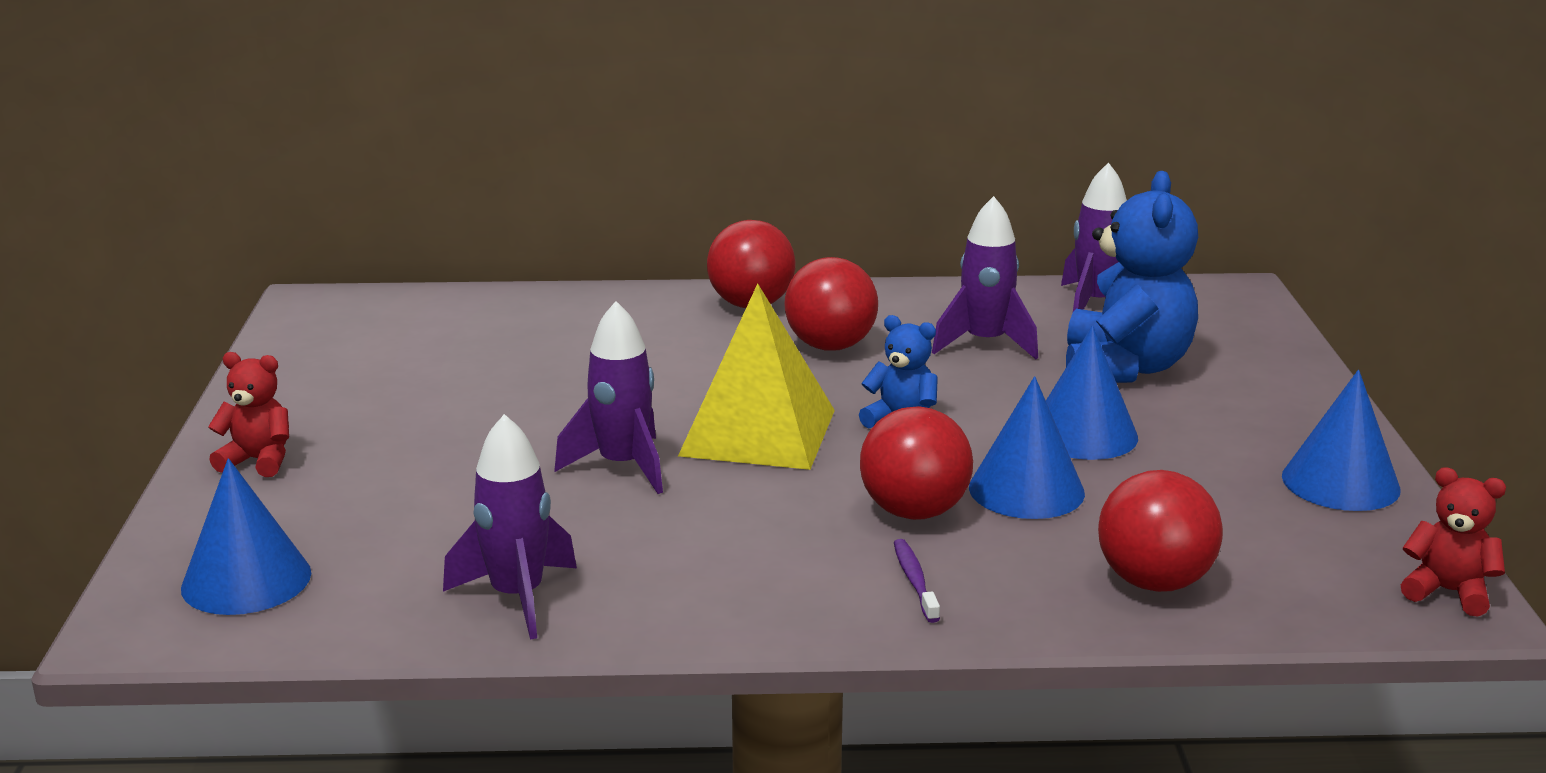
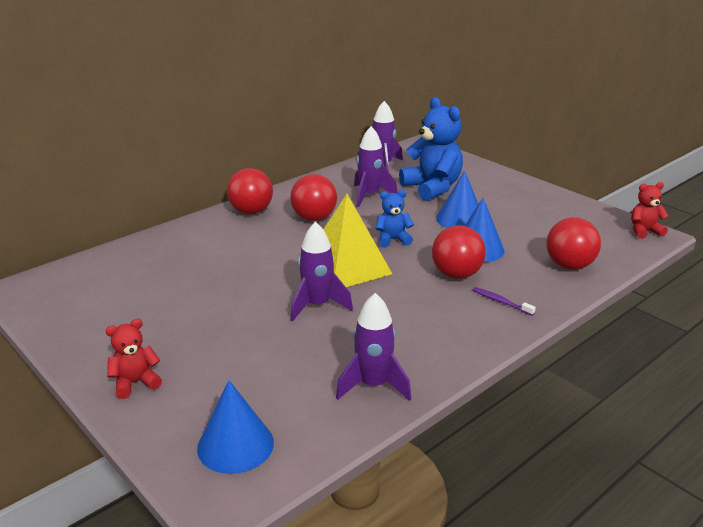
camera: 40 degrees left, 5 degrees up
(1340, 482) = (560, 205): blue cone -> none

